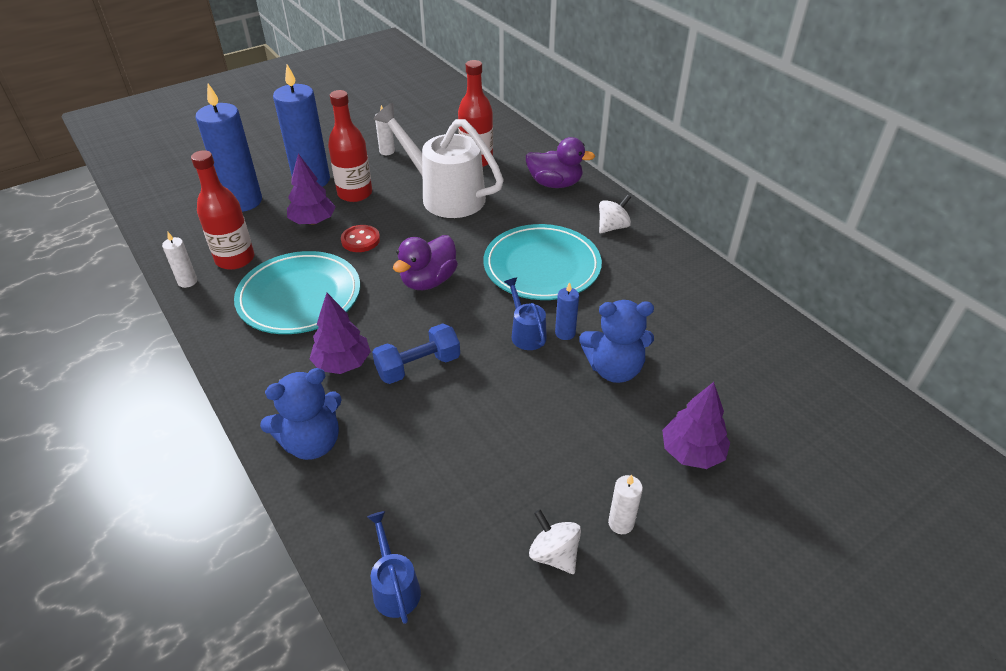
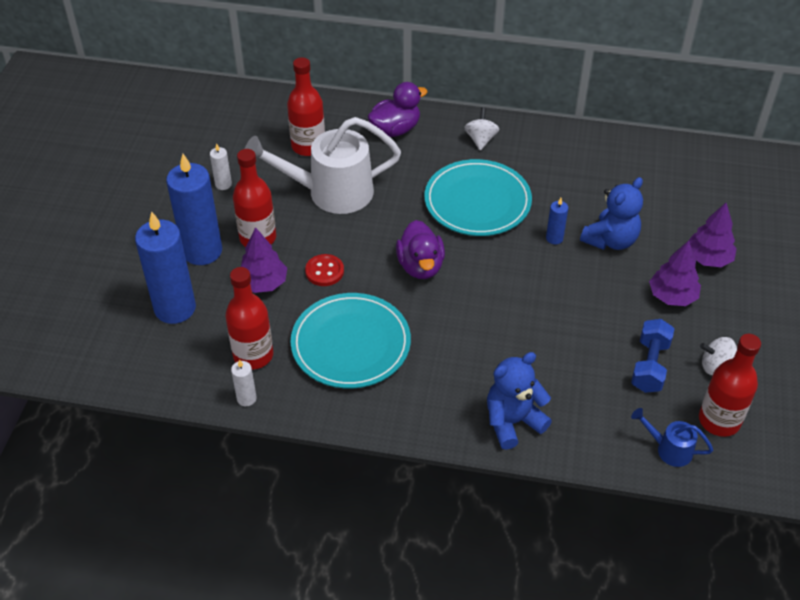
camera: 45 degrees left, 5 degrees up
(312, 442) = (512, 422): blue teddy bear -> blue teddy bear turned 135 degrees counterclockwise
(342, 363) = (454, 363): purple tree -> purple tree (672, 296)
(418, 366) = (501, 327): blue dumbbell -> blue dumbbell (649, 365)
(481, 607) = (719, 420): none -> red bottle
(526, 333) = (533, 255): blue watering can -> none
(621, 523) = (724, 324): white candle -> none

